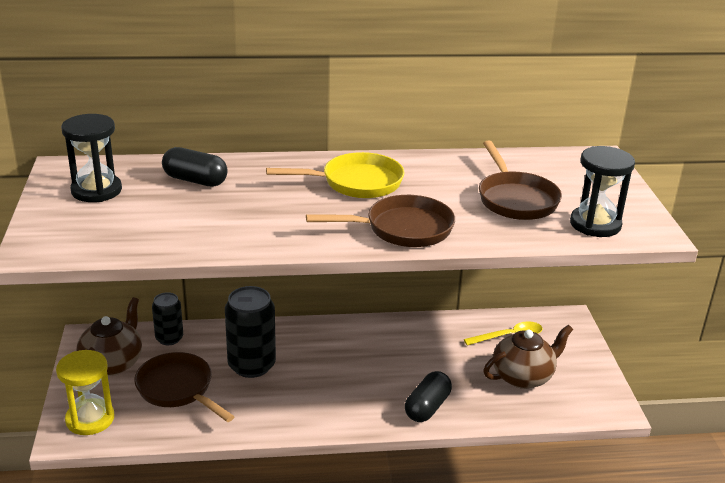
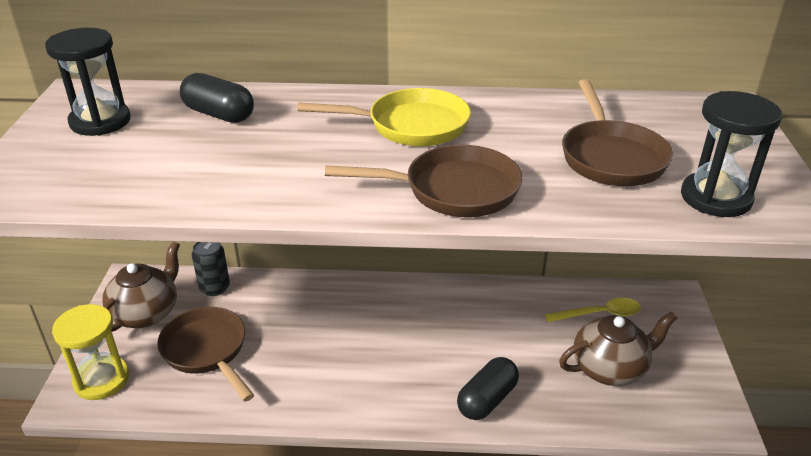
camera: 10 degrees right, 5 degrees up
(251, 365) = (295, 328): black can -> none

